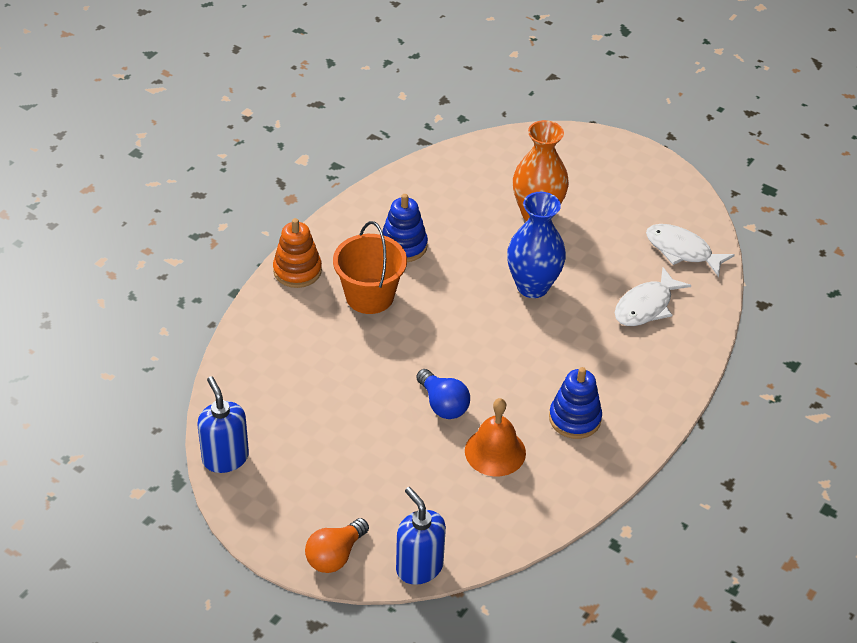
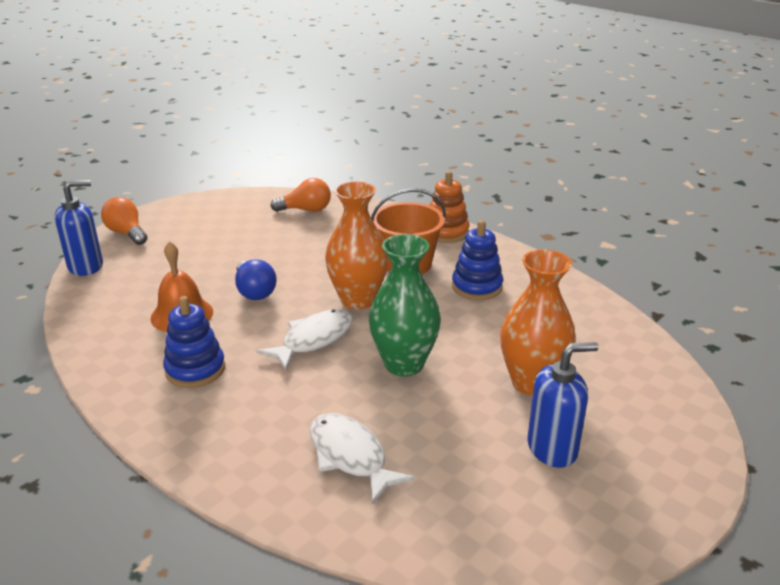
camera: 100 degrees right, 15 degrees down
(225, 458) = (247, 198): blue soap dispenser -> blue soap dispenser (552, 448)
(255, 394) = (306, 210): none -> orange light bulb
(442, 325) = (358, 300): none -> orange vase
(443, 404) = (254, 292): blue light bulb -> blue light bulb turned 90 degrees counterclockwise
(532, 286) = (404, 364): blue vase -> green vase
(682, 251) = (456, 516): white fish -> white fish (313, 340)

